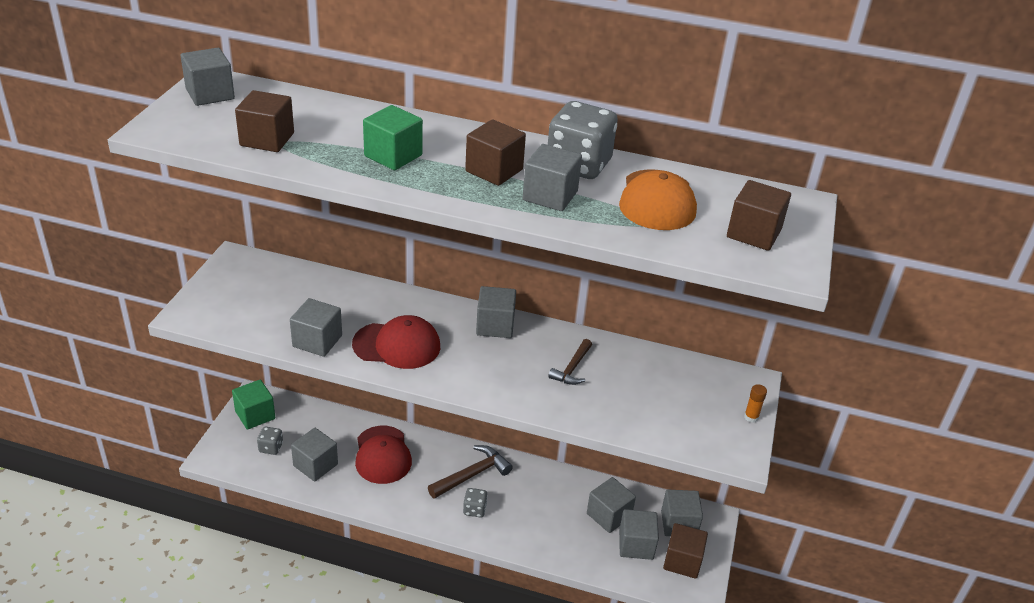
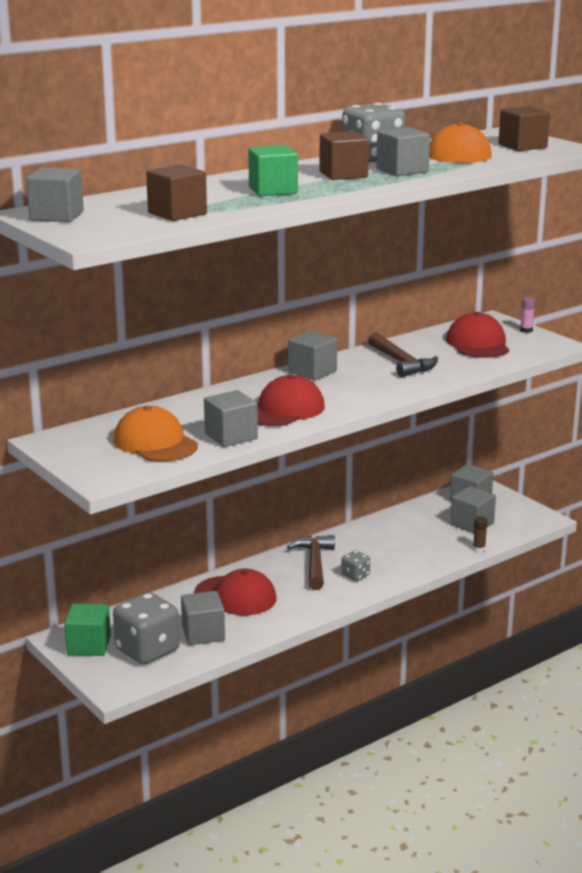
camera: 50 degrees left, 15 degrees down
(271, 447) = (147, 650): grey dice -> grey dice, size x2.08
(272, 309) = (155, 443): none -> orange cap
(572, 368) = (401, 363): brown hammer -> brown hammer, size x1.52
(595, 570) = (479, 549): none -> brown glue stick
(609, 515) = (430, 523): grey cube -> none
(675, 398) = (478, 344): none -> red cap
(682, 561) = (507, 513): brown cube -> none
(751, 417) = (526, 330): orange glue stick -> pink glue stick

